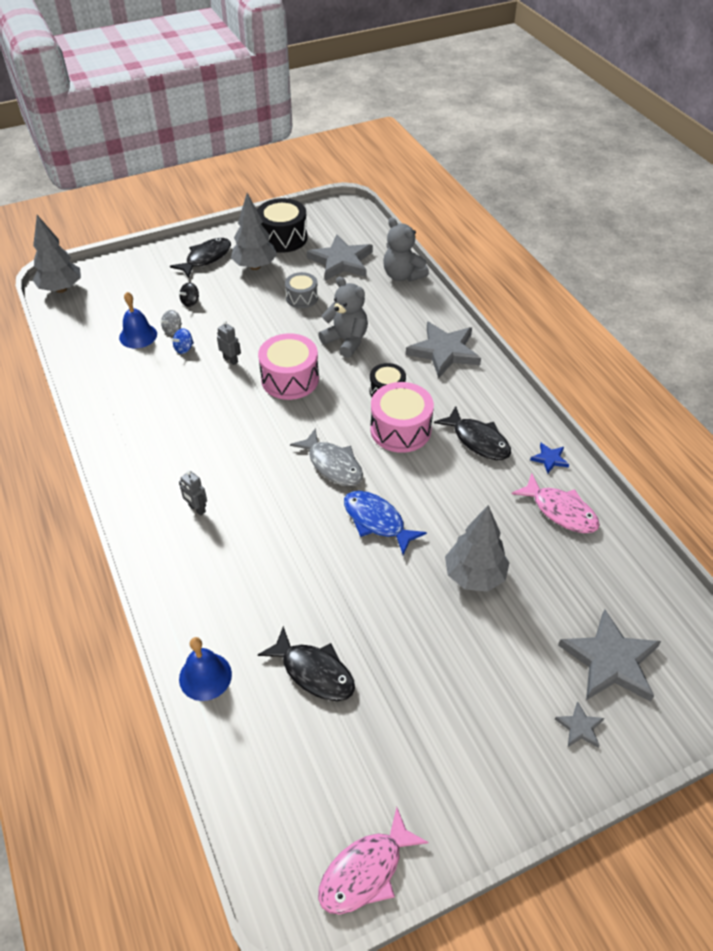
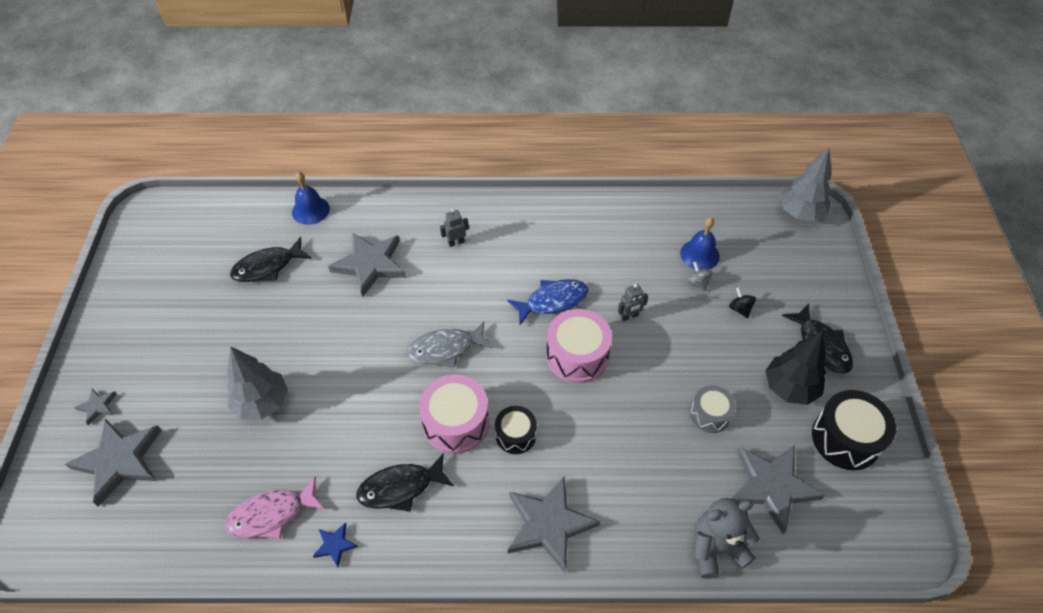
camera: 115 degrees right, 5 degrees up
(184, 348) = (664, 284): blue spinning top -> none
(255, 266) = (789, 388): grey tree -> black tree
(262, 571) = (370, 264): none -> grey star
(346, 341) = (613, 429): grey teddy bear -> none
(365, 871) = (130, 247): pink fish -> none
(376, 521) = (364, 357): blue fish -> blue fish (553, 301)

